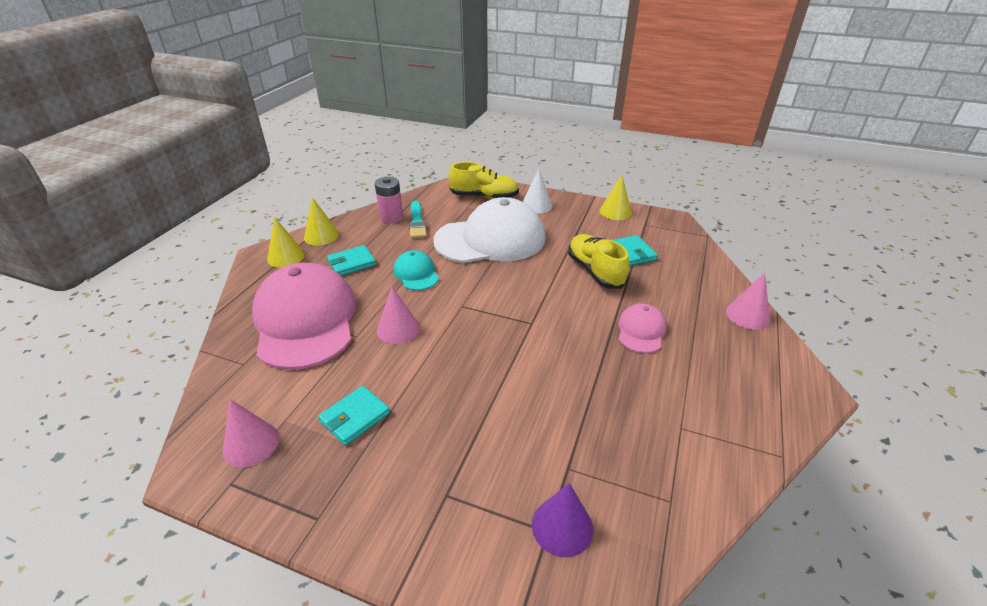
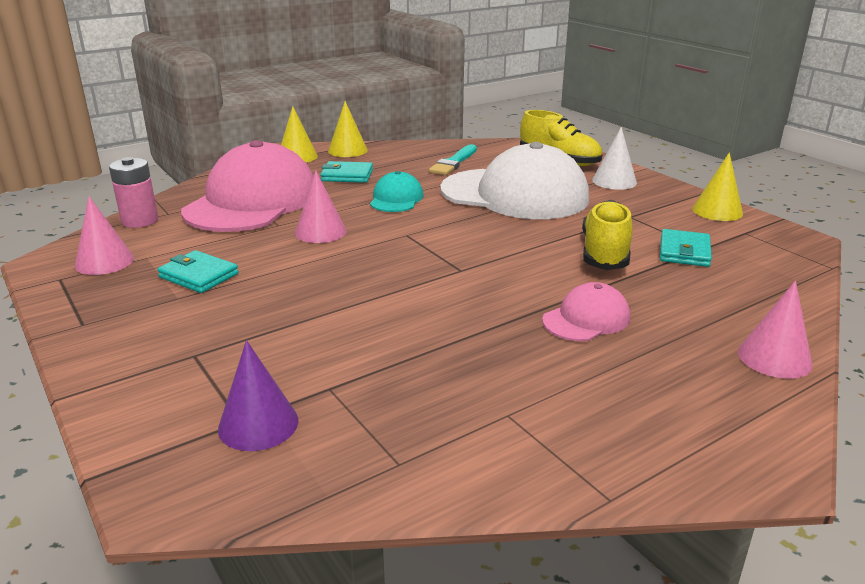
camera: 35 degrees right, 10 degrees down
(355, 417) = (198, 276): turquoise wallet -> turquoise wallet turned 45 degrees clockwise
(391, 217) = (432, 153): pink battery -> pink battery (140, 221)

